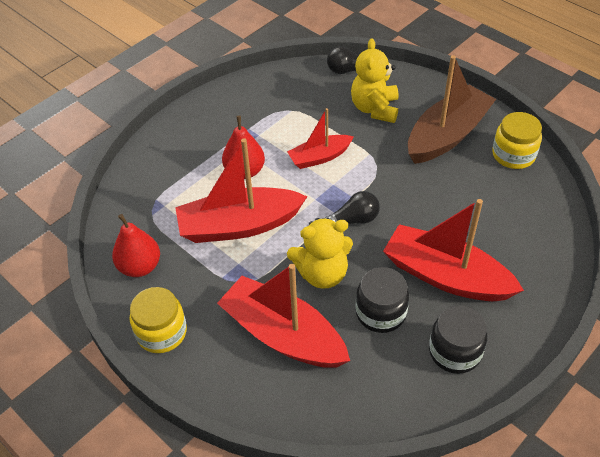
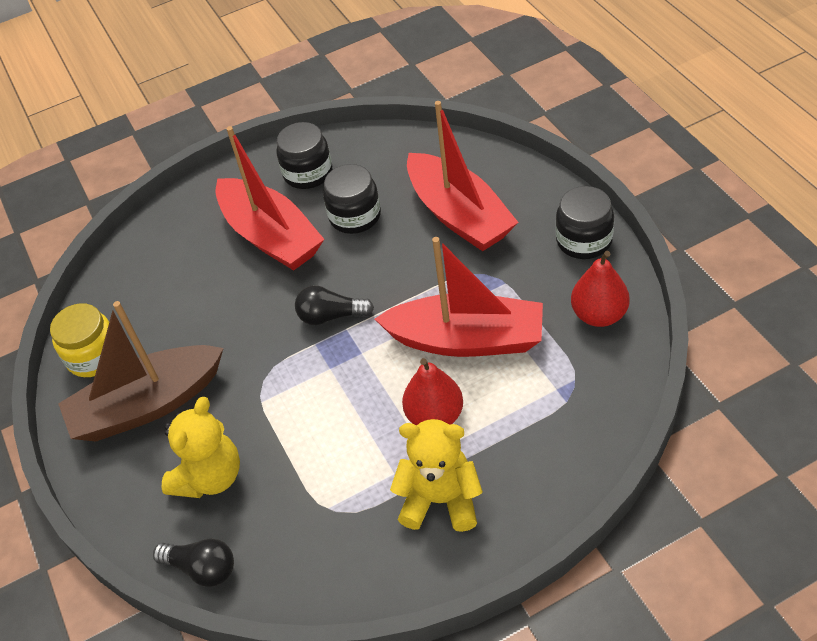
camera: 155 degrees left, 0 degrees up
(161, 332) = (584, 240): yellow jar -> black jar
(319, 157) = (327, 413): red boat -> none
(322, 273) = (394, 264): yellow teddy bear -> yellow teddy bear (440, 500)

